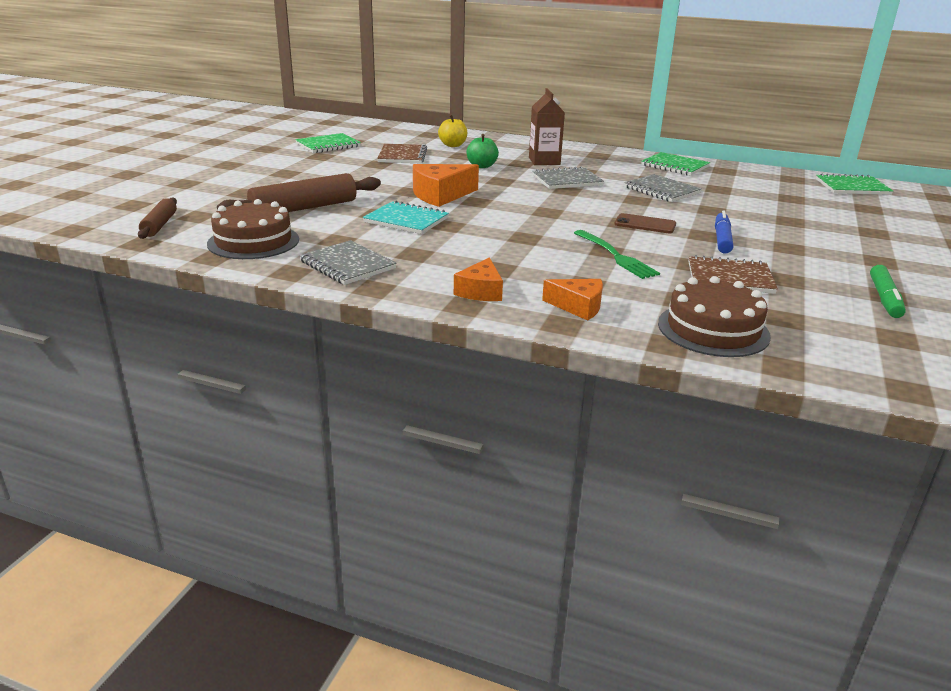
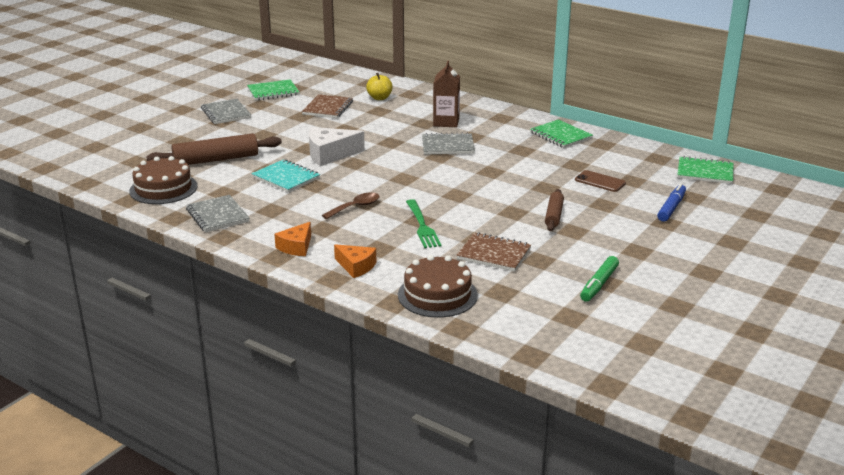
camera: 15 degrees right, 0 degrees up
(159, 225) = (105, 168): brown rolling pin -> brown rolling pin (554, 215)
(440, 195) = (330, 154): orange cheese -> white cheese
(482, 166) = (387, 124): green apple -> none
(517, 243) = (355, 207): none -> brown spoon
(645, 224) = (473, 197): brown phone -> brown phone (600, 181)
(661, 190) = (522, 163): grey notebook -> grey notebook (226, 113)
(722, 239) = (524, 218): blue marker -> blue marker (671, 208)

